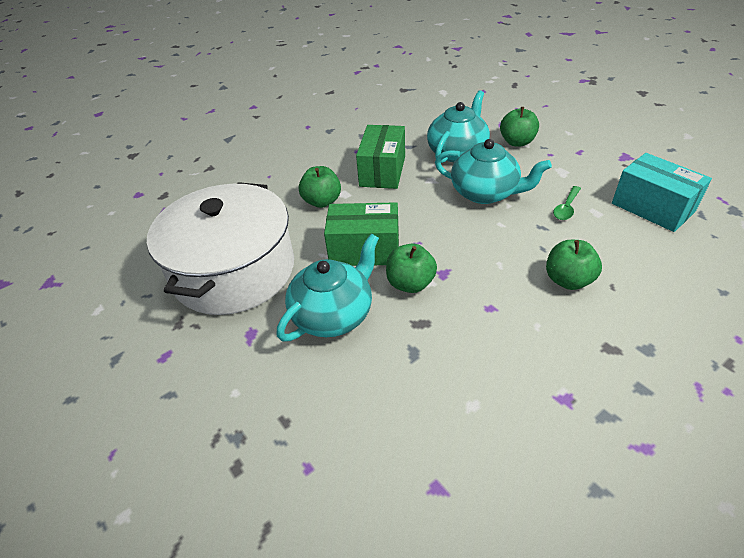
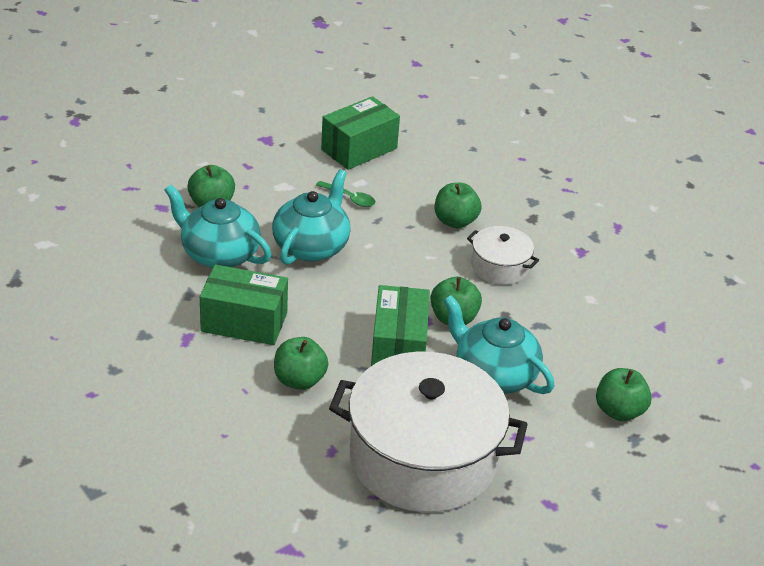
camera: 95 degrees left, 5 degrees down
(280, 423) = (619, 411): none -> green apple
(503, 318) = (499, 267): none -> white pot
(652, 208) = (359, 149): turquoise box -> green box

